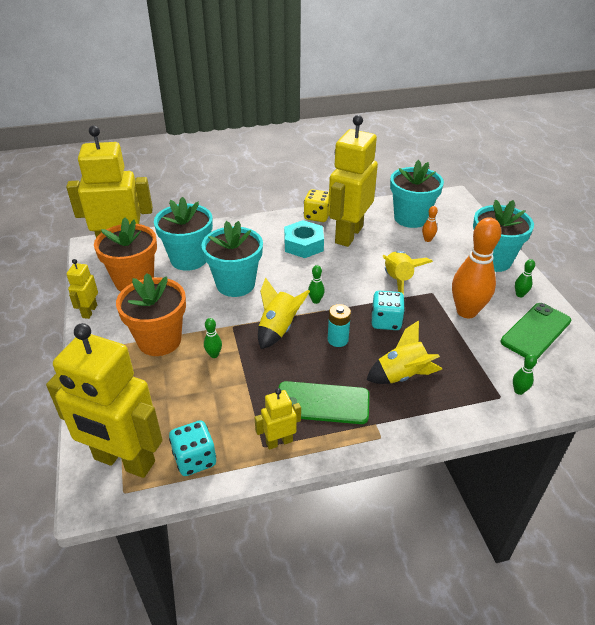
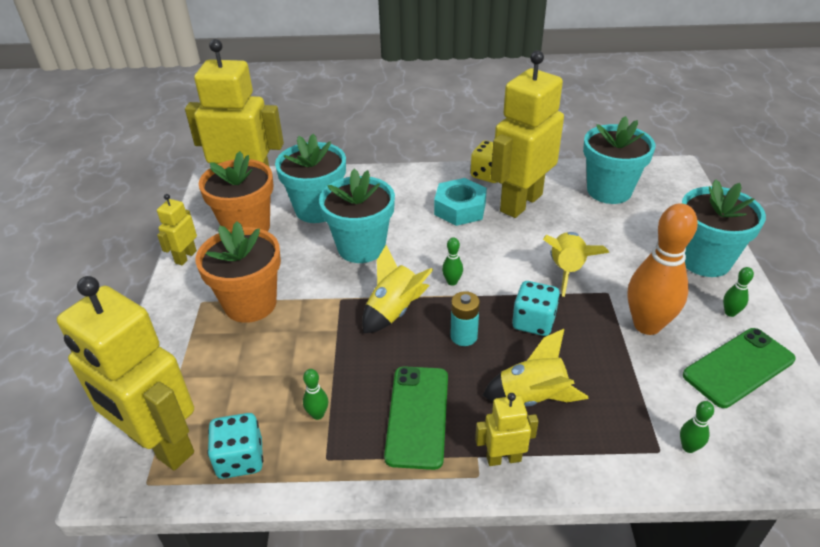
camera: 15 degrees right, 0 degrees up
(214, 355) = (306, 331): green bowling pin -> green bowling pin (318, 414)
(279, 442) = (347, 456): yellow robot -> yellow robot (503, 458)
(322, 403) = (417, 416): green phone -> green phone turned 75 degrees clockwise
(427, 239) = (623, 221): orange bowling pin -> none

